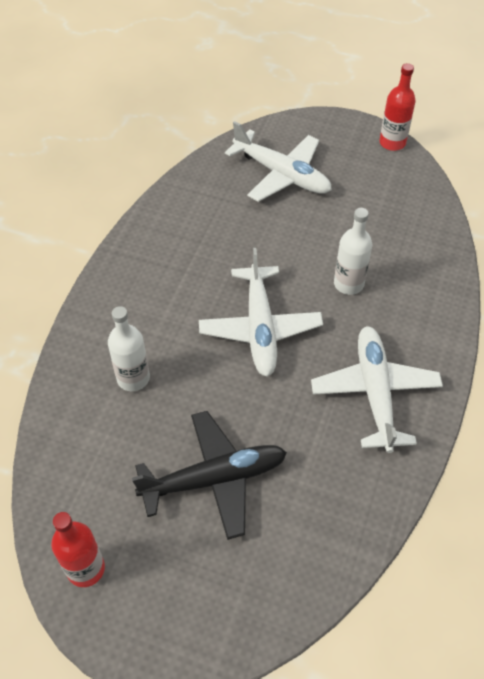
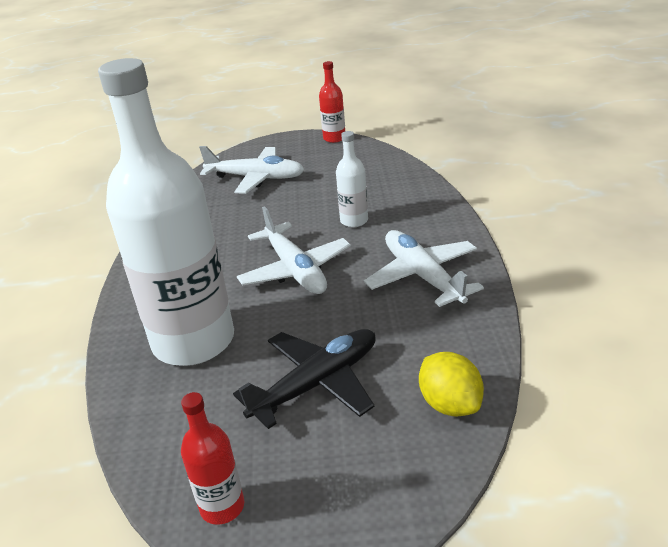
camera: 20 degrees left, 20 degrees down
(133, 378) = (193, 341): white bottle -> white bottle, size x2.40
(315, 557) = (450, 404): none -> yellow lemon

